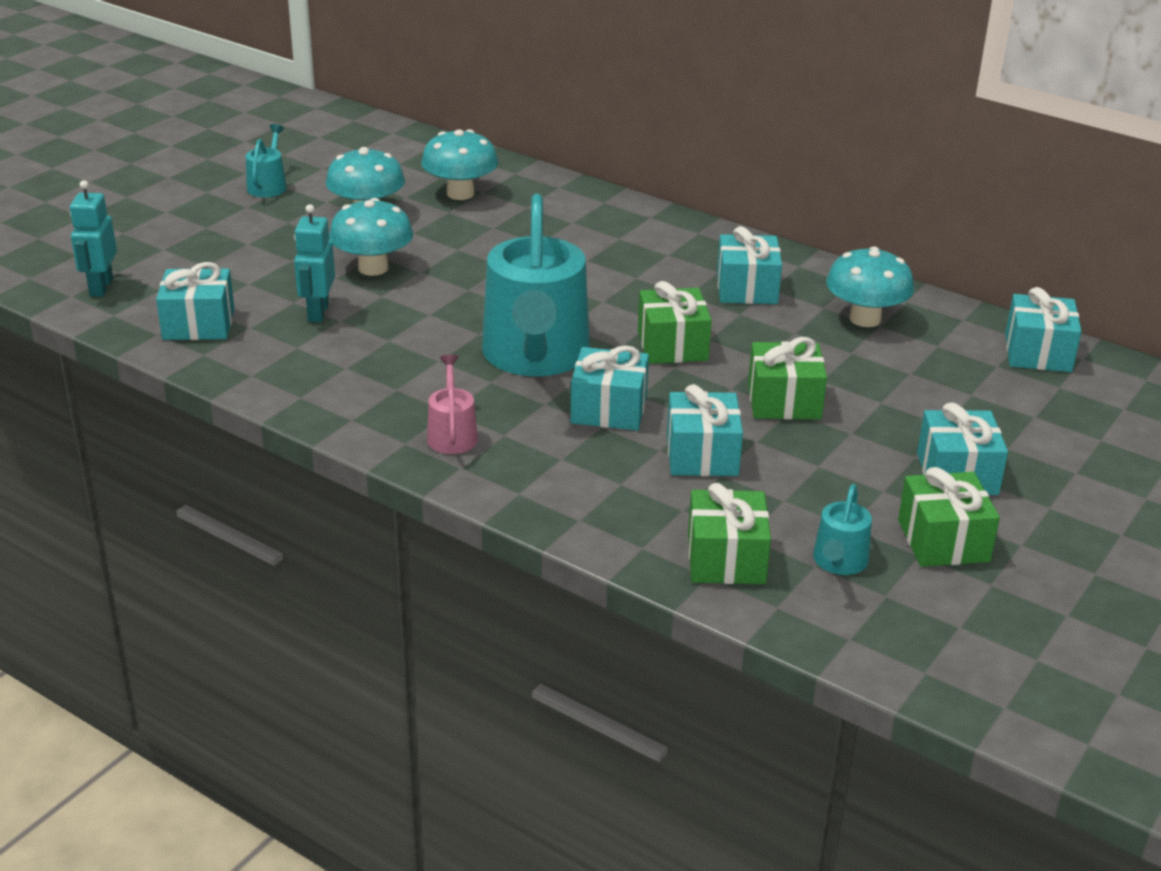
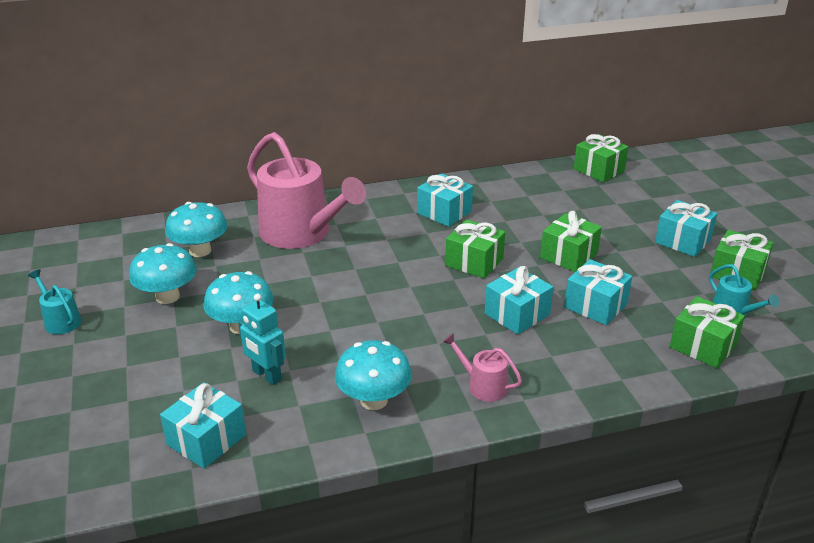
camera: 50 degrees left, 0 degrees up
(101, 287) = (79, 470): turquoise robot -> none
(535, 356) = (429, 312): turquoise watering can -> none
(571, 228) = (301, 233): none -> pink watering can
(865, 319) = (516, 195): turquoise mushroom -> turquoise mushroom (374, 400)
(1037, 353) = (599, 170): turquoise gift -> green gift

